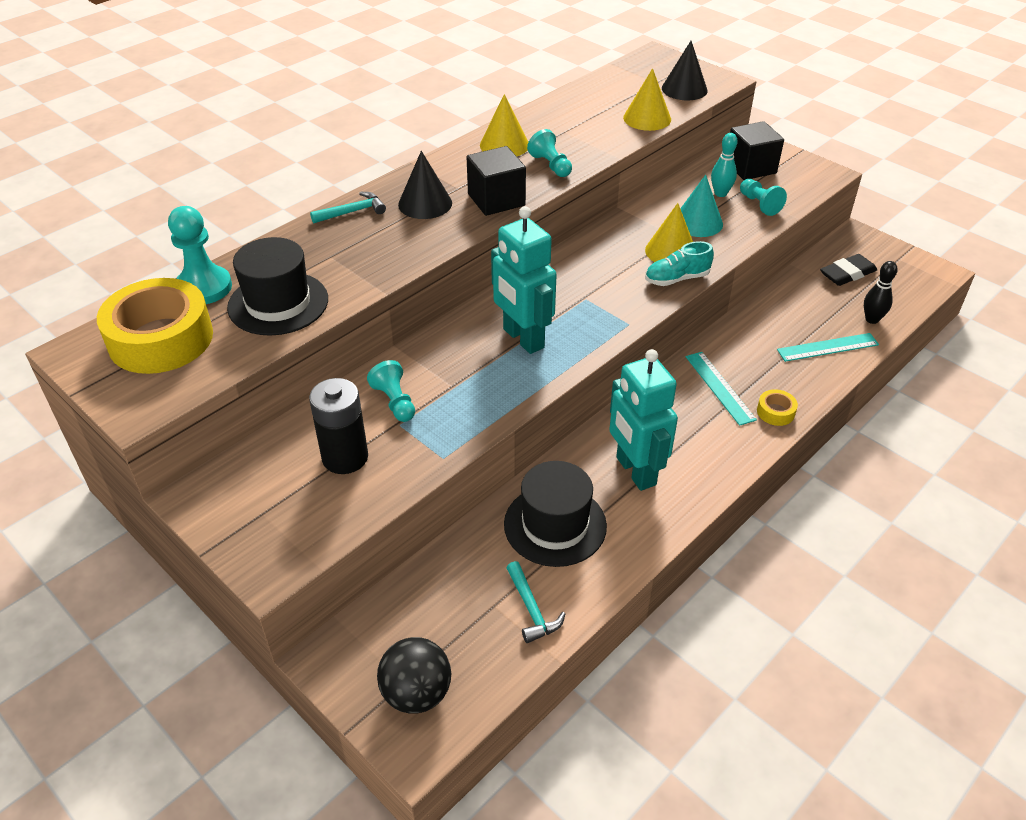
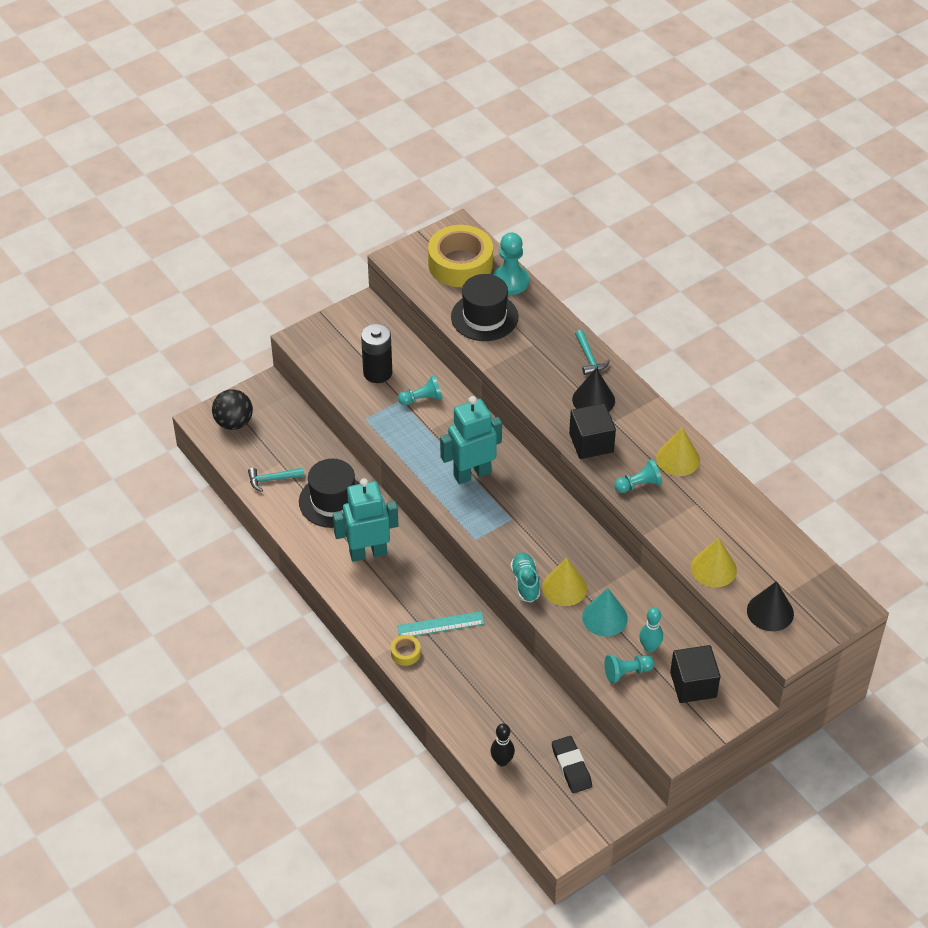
camera: 100 degrees right, 5 degrees up
(827, 347) = (472, 714): turquoise ruler -> none

